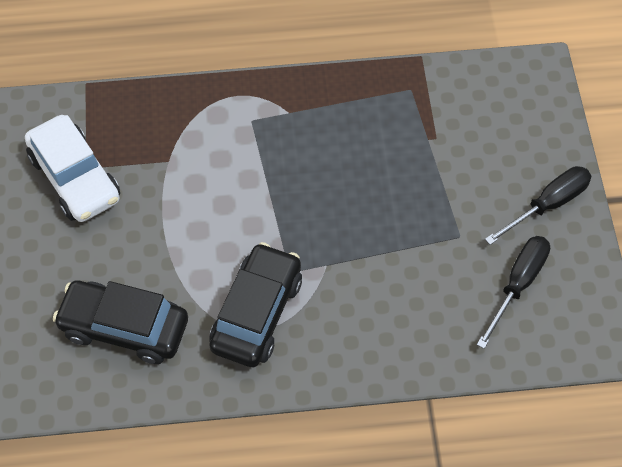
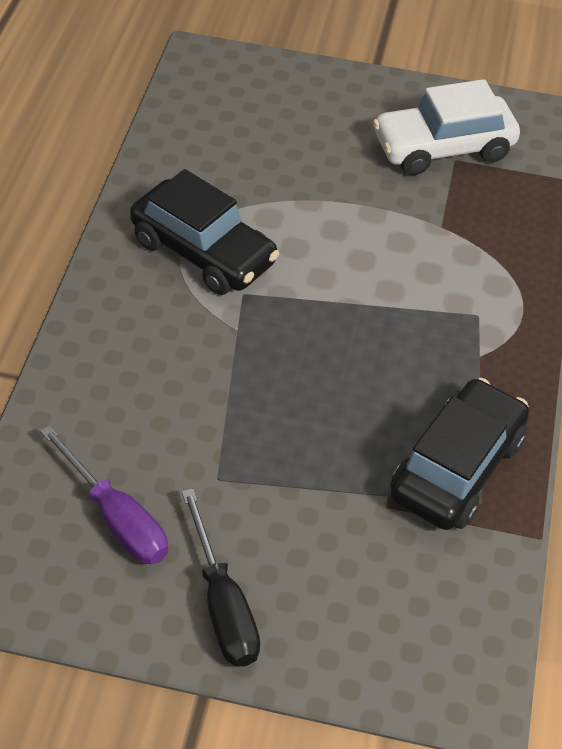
camera: 105 degrees right, 10 degrees down
(124, 328) = (237, 148): black car -> black car (457, 468)
(518, 284) = (116, 518): black screwdriver -> purple screwdriver

